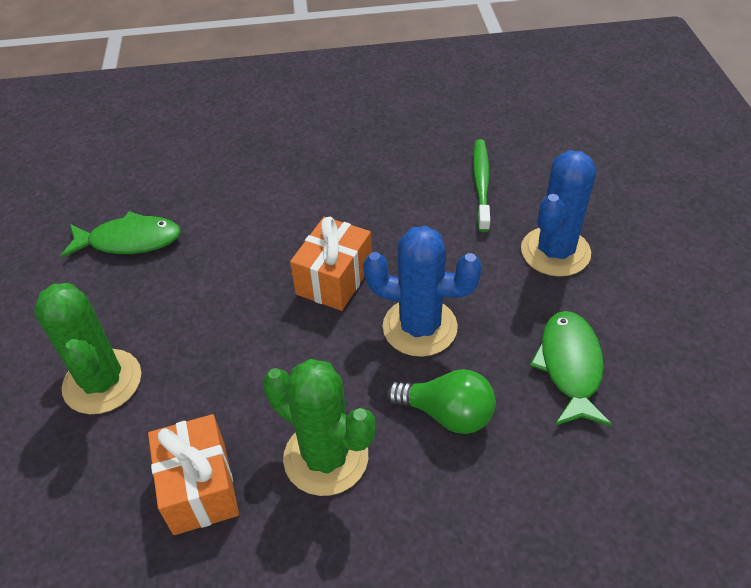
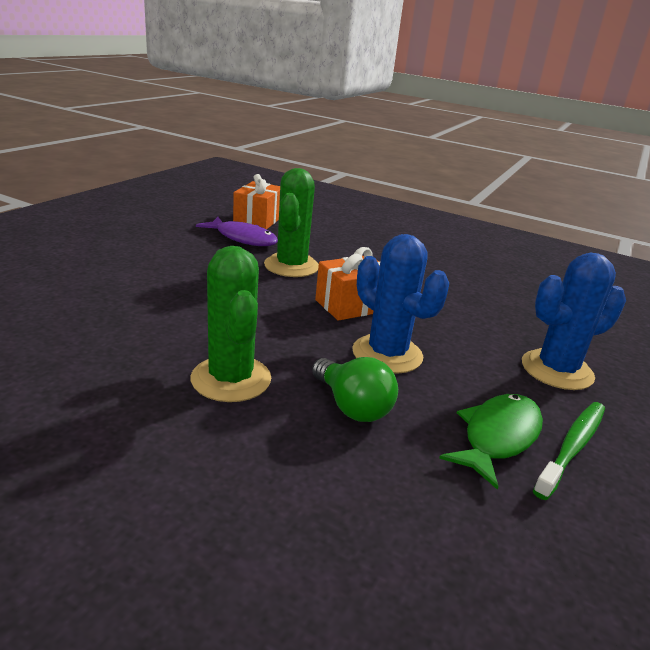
camera: 30 degrees right, 20 degrees down
(102, 382) = (146, 280): green cactus -> green cactus (291, 266)
(130, 241) = (243, 238): green fish -> purple fish
(200, 488) = (132, 348): orange gift -> orange gift (258, 220)
(481, 184) = (527, 312): green toothbrush -> green toothbrush (572, 447)

